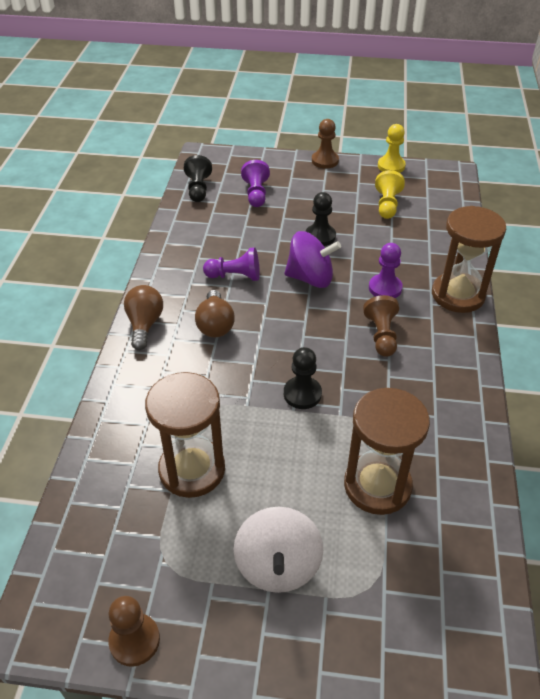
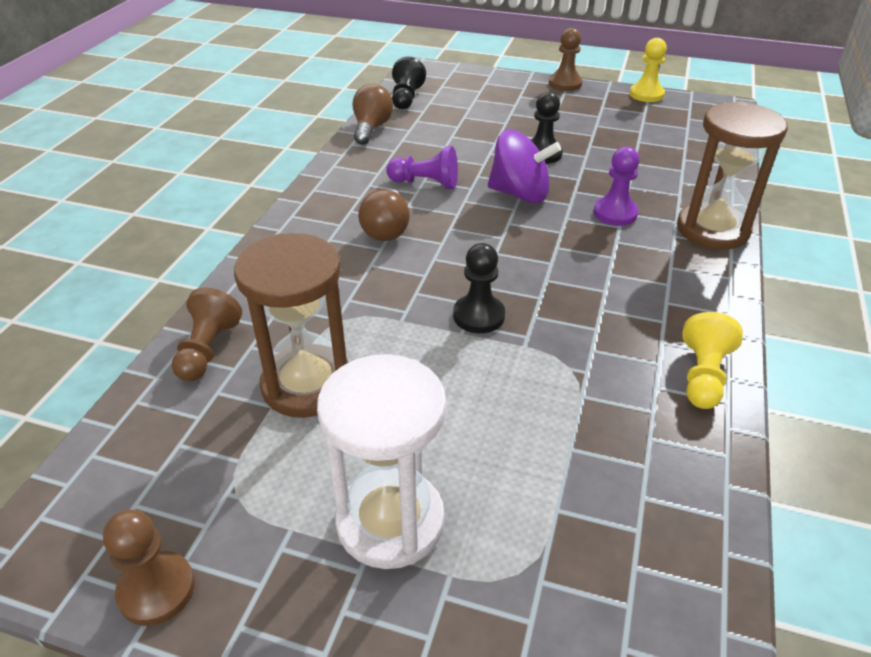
camera: 10 degrees right, 5 degrees down
(144, 324) = (299, 221): brown light bulb -> brown light bulb (371, 128)
(256, 194) = (473, 107): purple pawn -> none
(278, 565) = (390, 521): white spinning top -> white hourglass
(377, 485) = (559, 438): brown hourglass -> none
(381, 335) = (600, 263): brown pawn -> brown pawn (208, 350)
(387, 205) = (634, 131): yellow pawn -> yellow pawn (703, 376)

